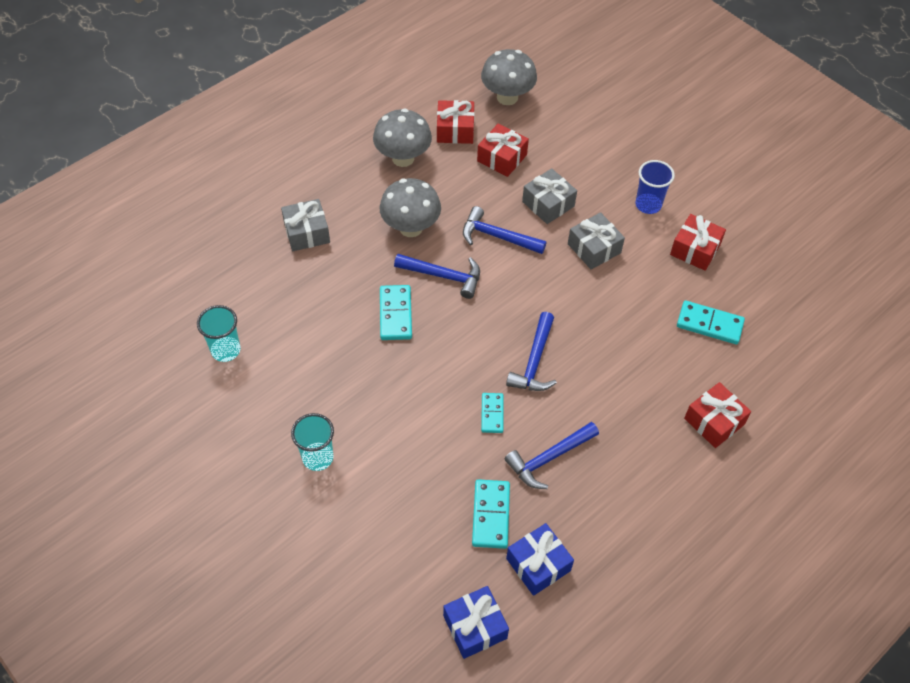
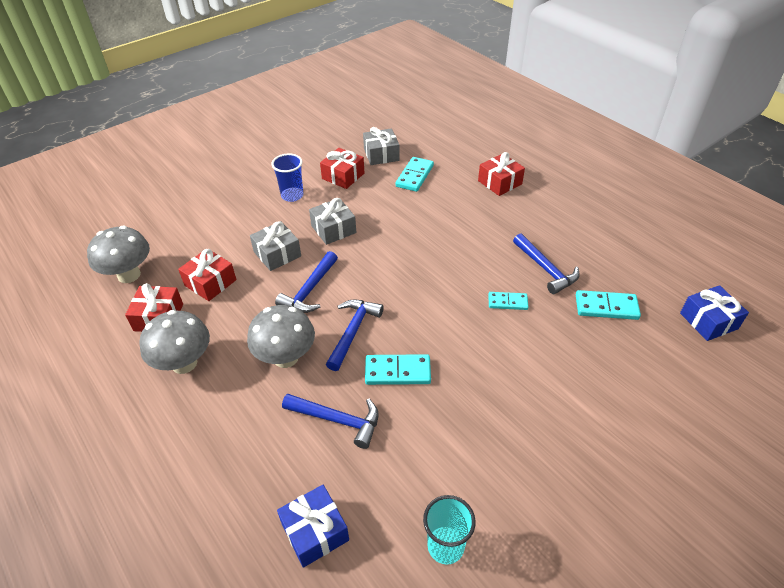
camera: 85 degrees left, 10 degrees down
(307, 232) = (273, 459): grey gift -> grey gift (381, 155)
(318, 457) = (576, 439): turquoise cup -> none
(534, 362) = (452, 272): blue hammer -> blue hammer (338, 420)
(538, 564) = (641, 281): blue gift -> blue gift (315, 531)

